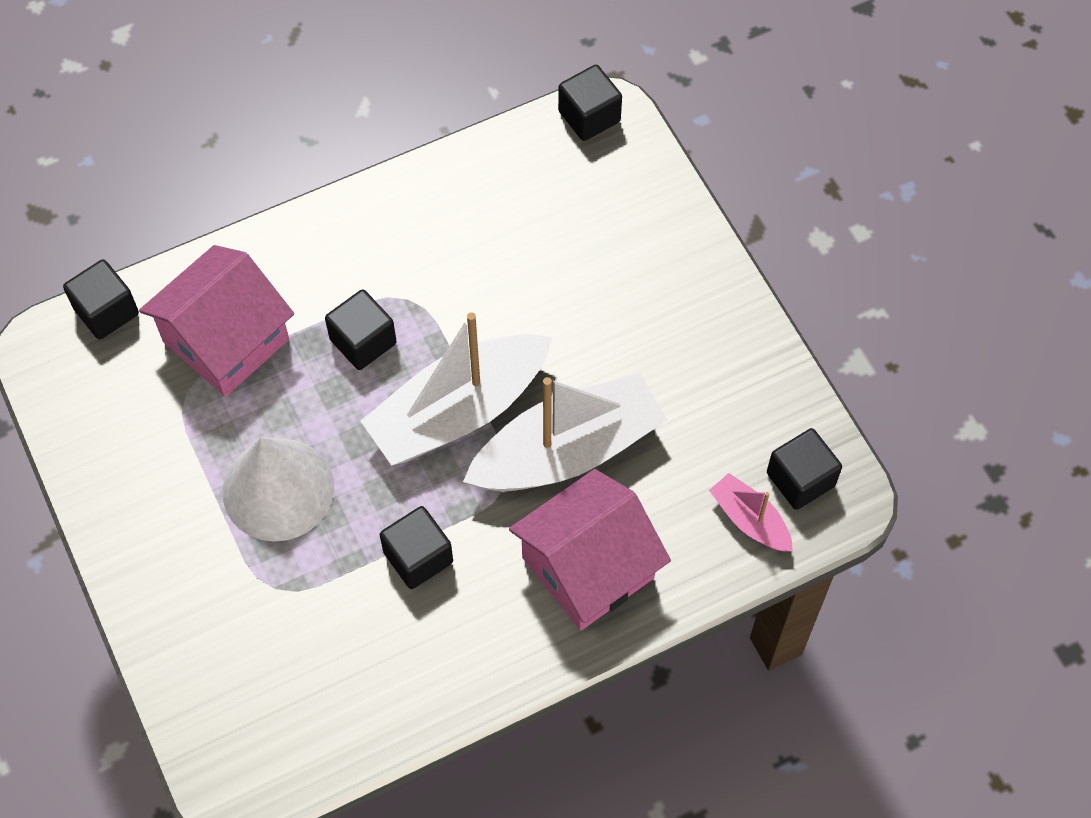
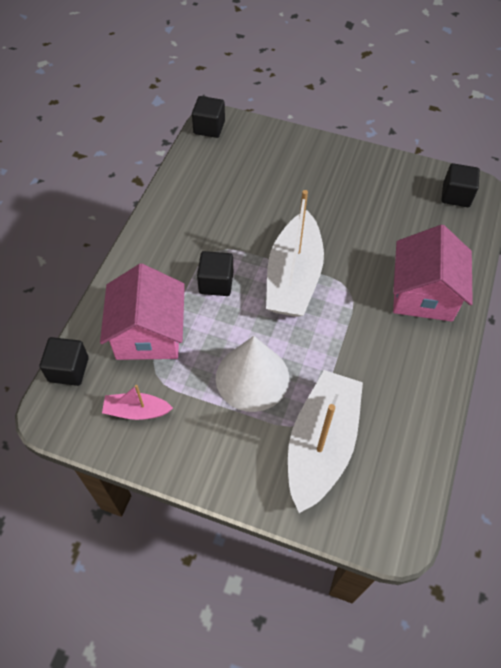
camera: 45 degrees left, 5 degrees down
(418, 557) = (351, 351): black cube -> none
(567, 451) = (358, 256): white boat -> white boat (321, 445)
(750, 520) = (458, 224): pink boat -> pink boat (137, 411)

